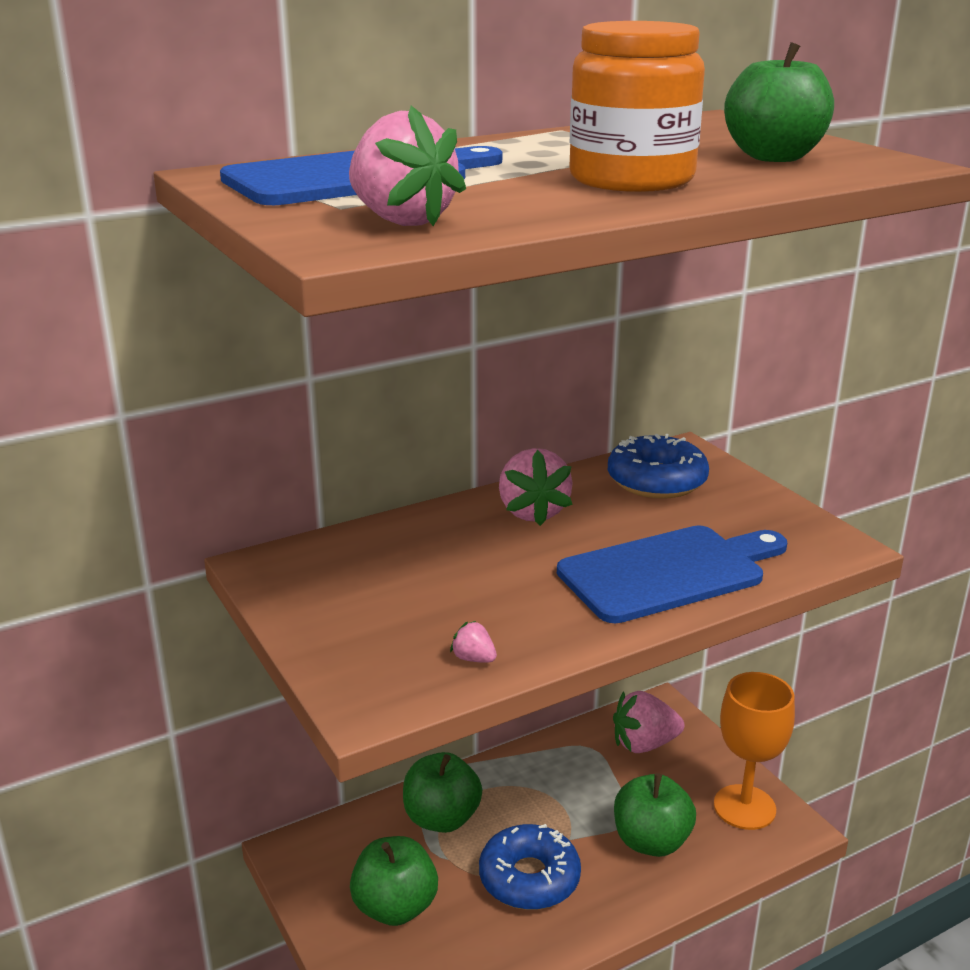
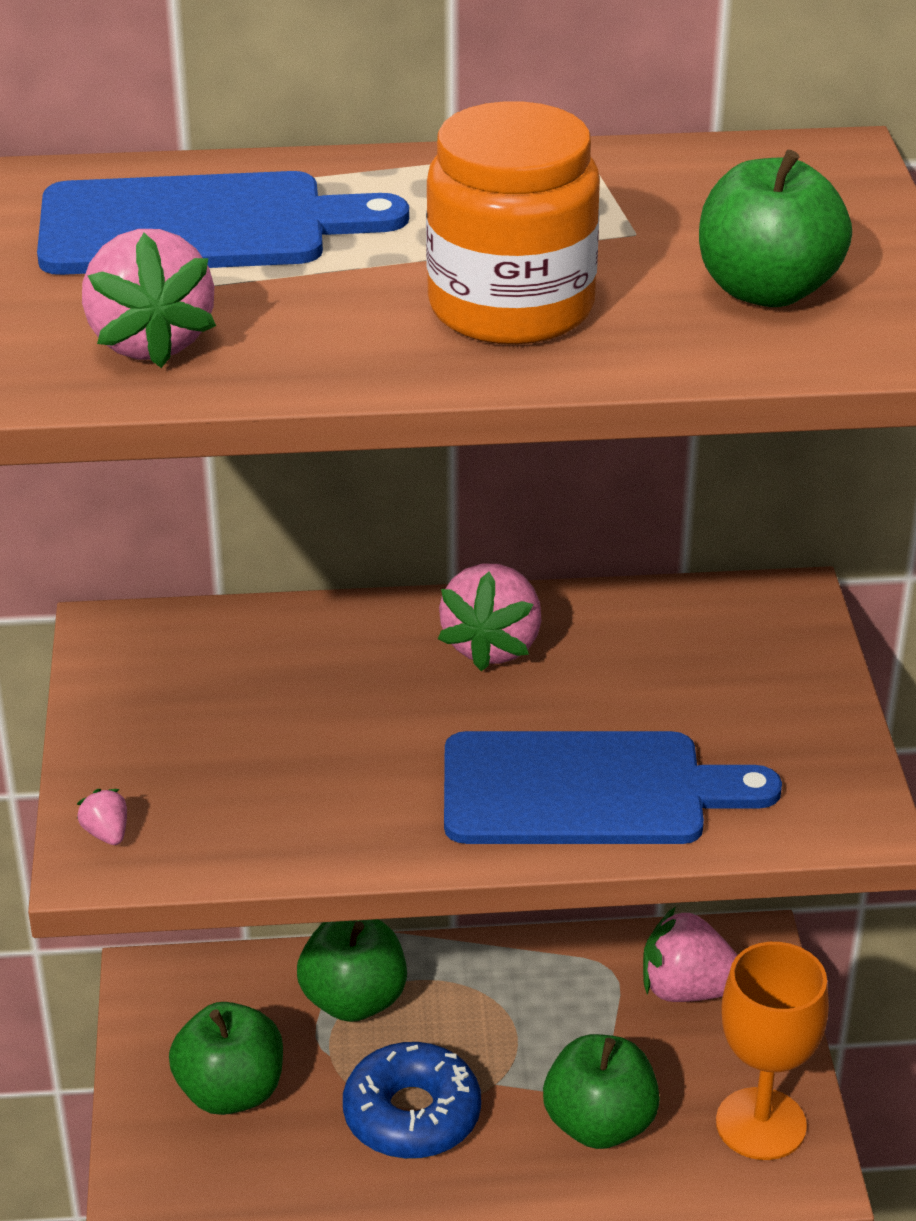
camera: 25 degrees right, 10 degrees up
(473, 659) = (255, 837): pink strawberry -> pink strawberry (106, 833)
(656, 481) = (702, 641): blue donut -> none

